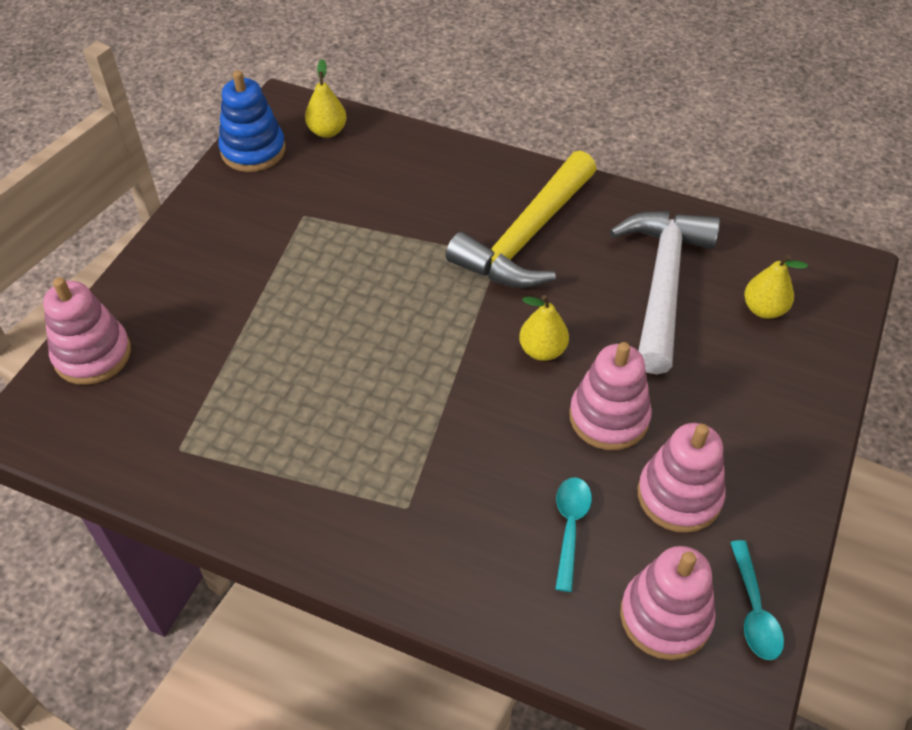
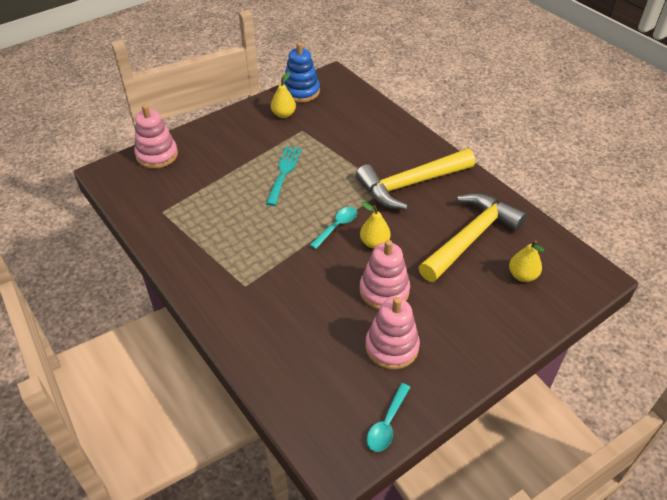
camera: 30 degrees right, 5 degrees down
(327, 131) = (345, 95): yellow pear -> yellow pear (283, 114)
(327, 296) = (284, 172): none -> turquoise fork
(570, 527) = (319, 334): turquoise spoon -> turquoise spoon (337, 226)
(662, 284) = (470, 238): white hammer -> yellow hammer
(665, 616) = (335, 401): pink stacking toy -> none

